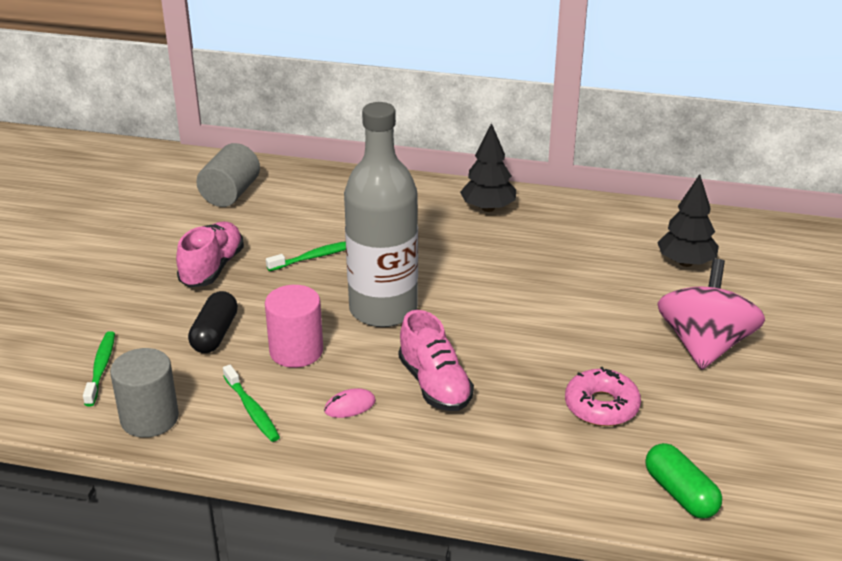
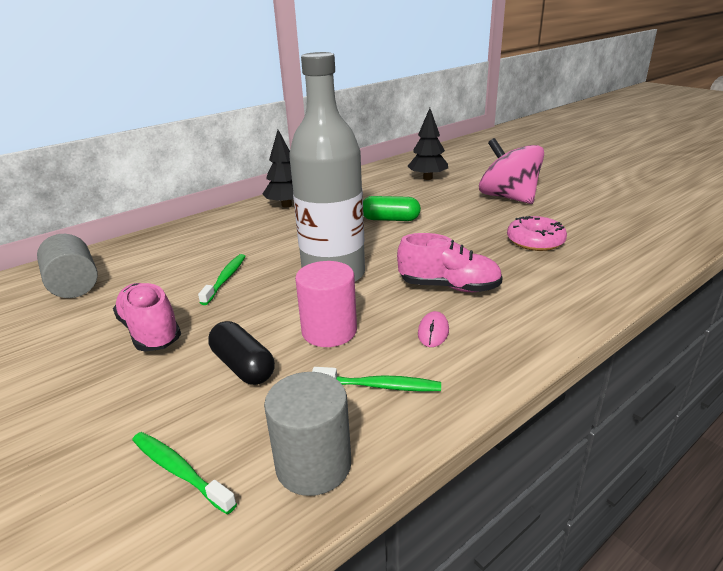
camera: 50 degrees left, 5 degrees down
(680, 493) = (644, 248): green capsule -> green capsule (390, 219)

